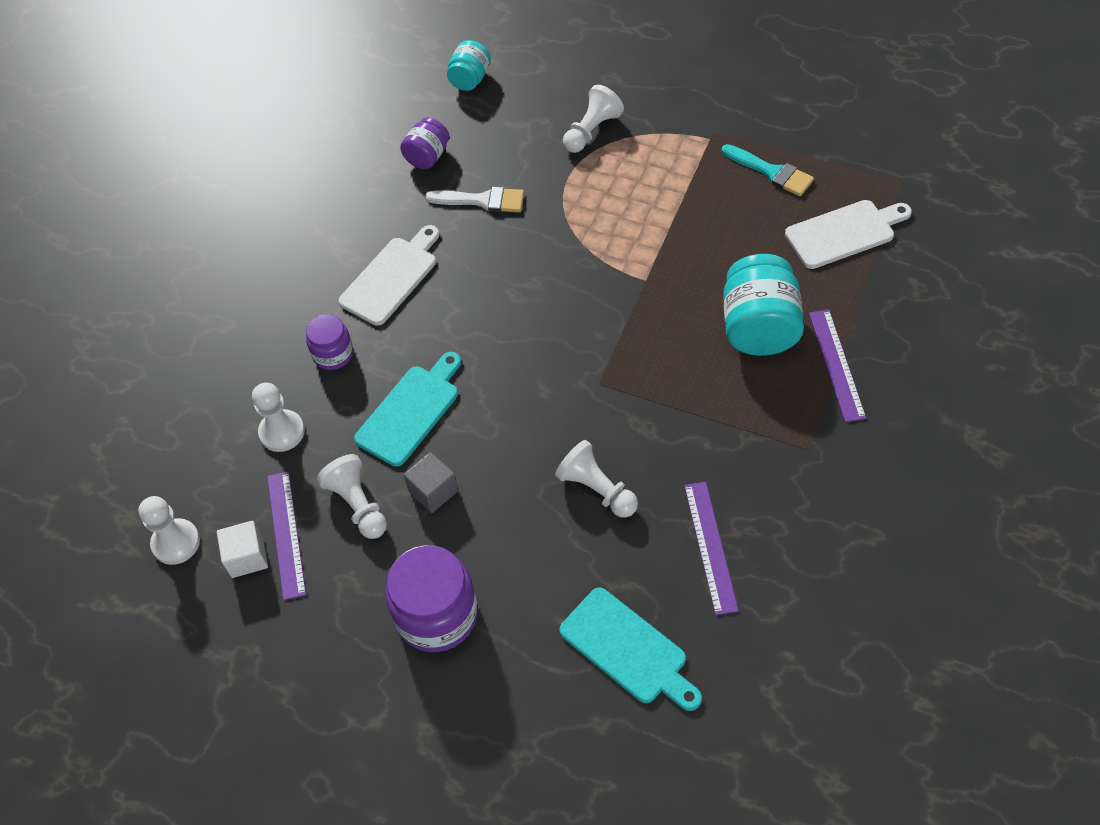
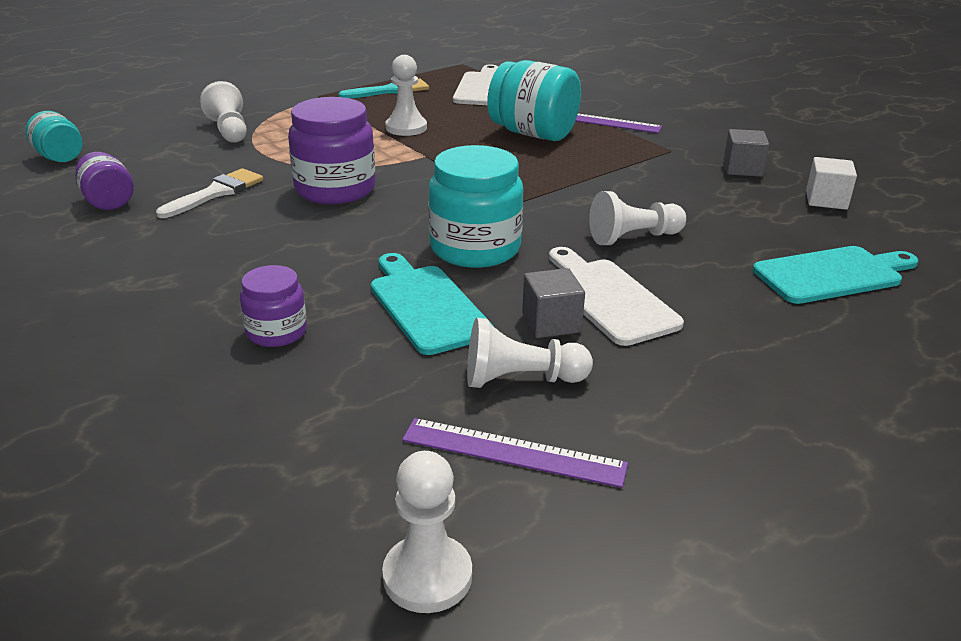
camera: 65 degrees left, 25 degrees down
(247, 557) = (521, 502): white cube -> white cube (826, 200)
(282, 432) = (344, 406): white pawn -> white pawn (406, 128)
(392, 278) = (228, 264): white cutting board -> white cutting board (608, 298)
(436, 615) = (725, 370): purple jar -> purple jar (335, 189)
(507, 397) = (475, 248): none -> turquoise jar
(710, 546) = (740, 209): purple ruler -> none
(808, 521) = (742, 169): none -> grey cube

